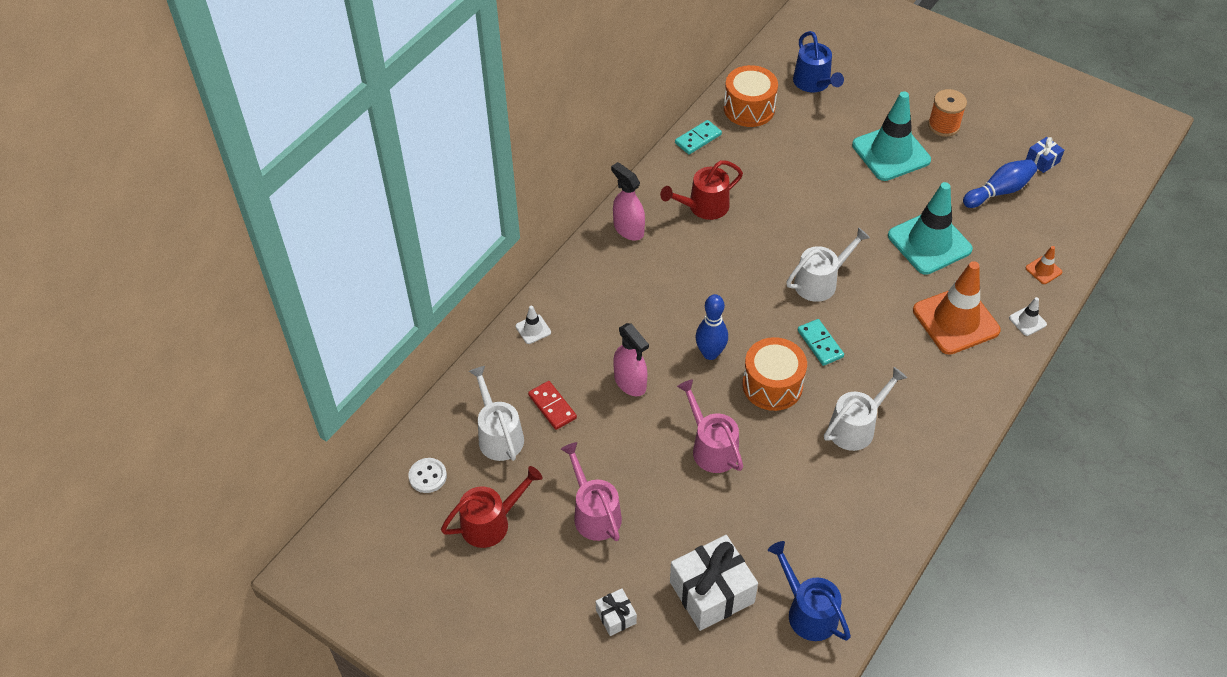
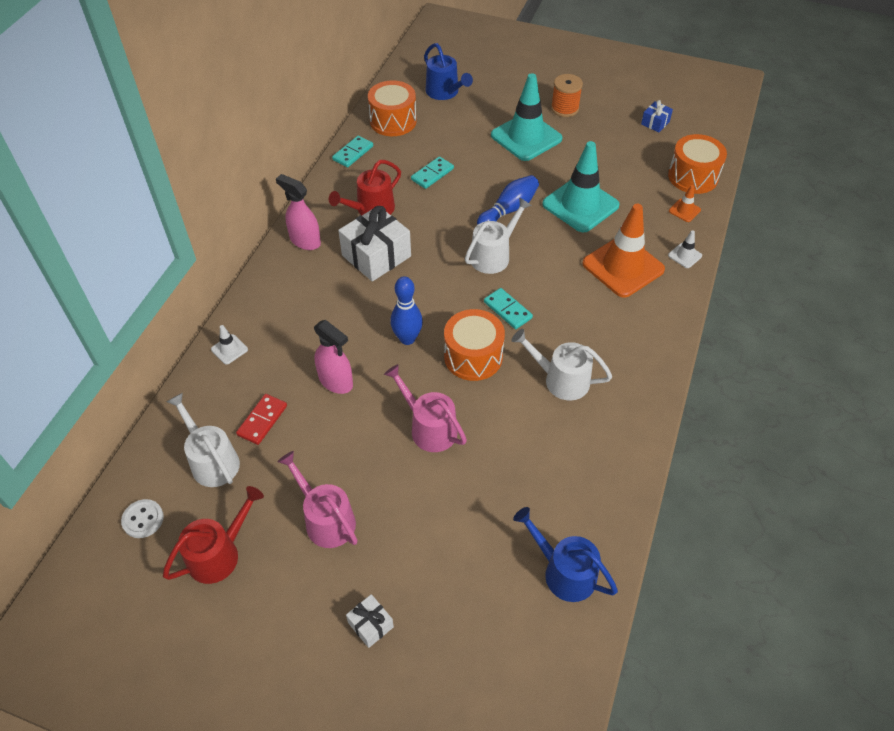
camera: 15 degrees left, 0 degrees up
(552, 406) = (262, 420): red domino -> red domino turned 75 degrees clockwise
(712, 592) = (463, 574): white gift -> white gift (376, 256)
(777, 178) = (432, 174): none -> turquoise domino
(856, 427) = (561, 380): white watering can -> white watering can turned 105 degrees counterclockwise
(999, 191) = (627, 153): blue bowling pin -> blue bowling pin (509, 210)
(1065, 232) = (693, 176): none -> orange drum

